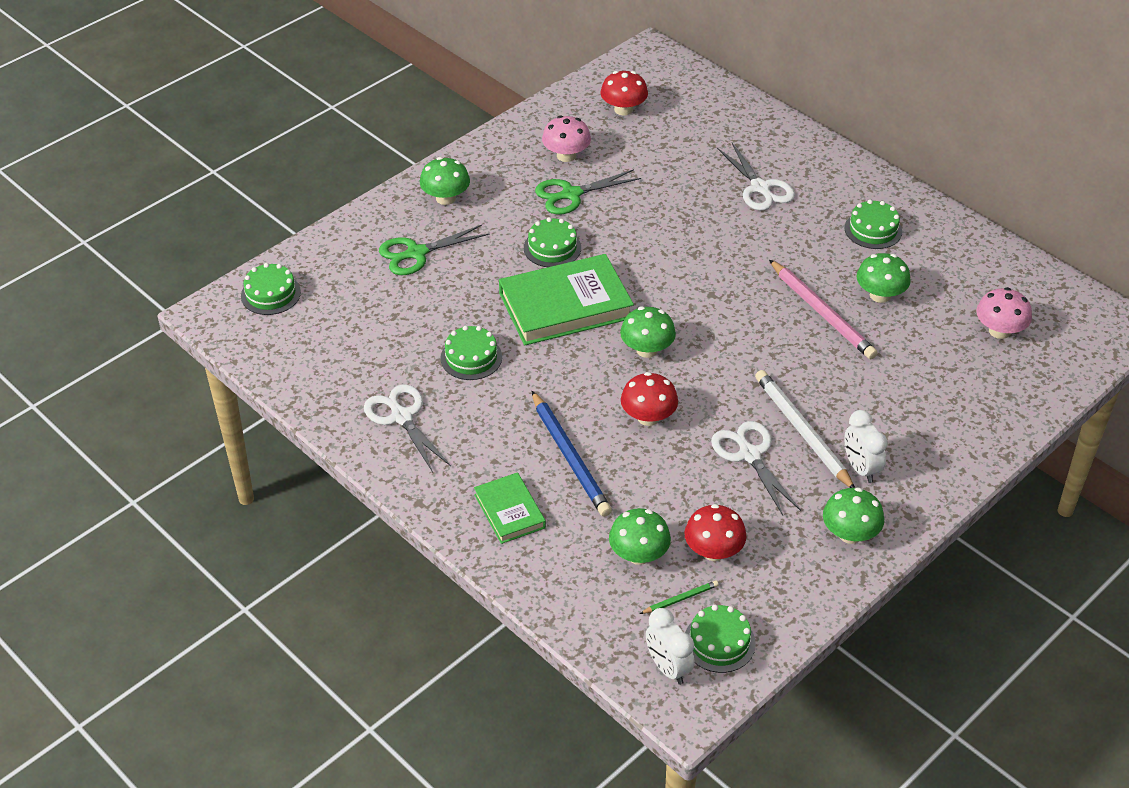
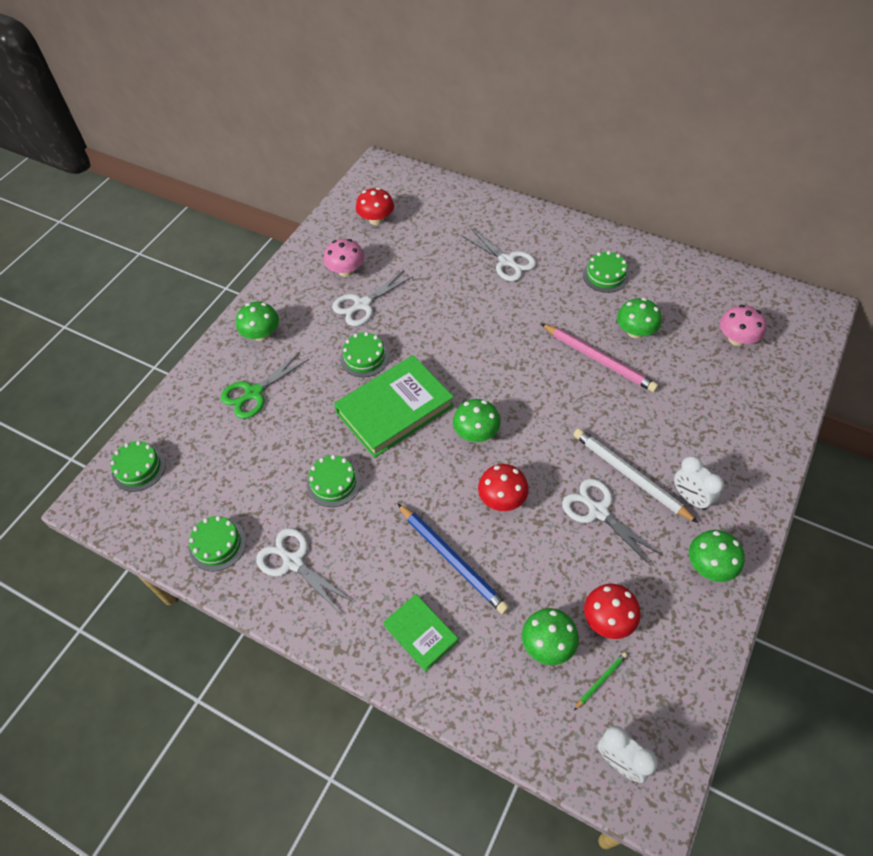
camera: 15 degrees left, 10 degrees up
(571, 194) = (362, 304): green scissors -> white scissors
(719, 642) = (652, 717): green cake -> green cake (217, 545)

